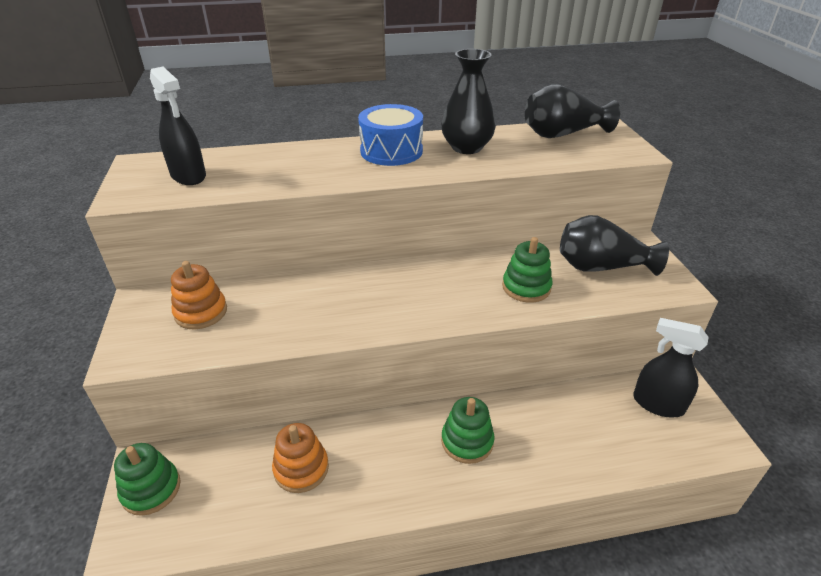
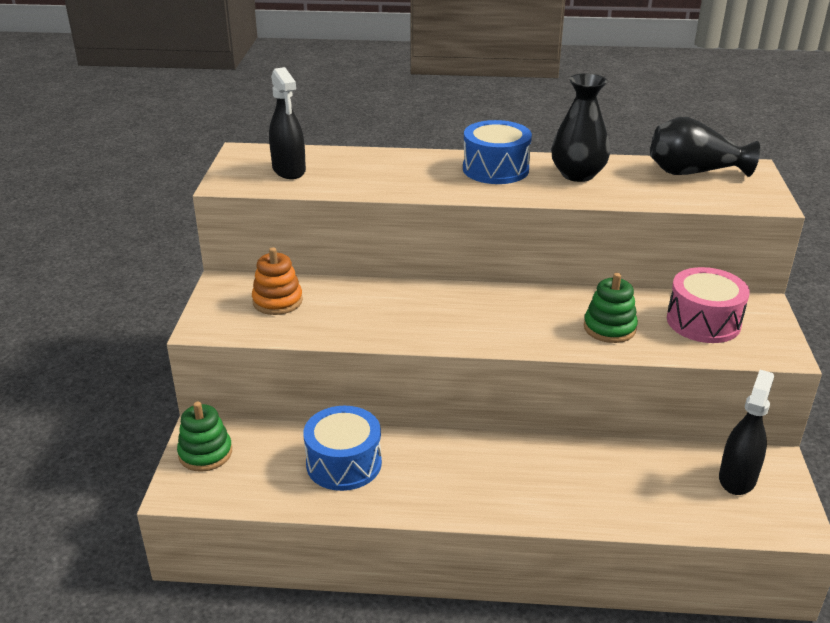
camera: 15 degrees right, 5 degrees down
(301, 468) = (344, 463): orange stacking toy -> blue drum
(467, 441) = (513, 472): green stacking toy -> none
(601, 267) = (703, 321): black vase -> pink drum
(657, 404) = (737, 478): black spray bottle -> black spray bottle turned 75 degrees clockwise

